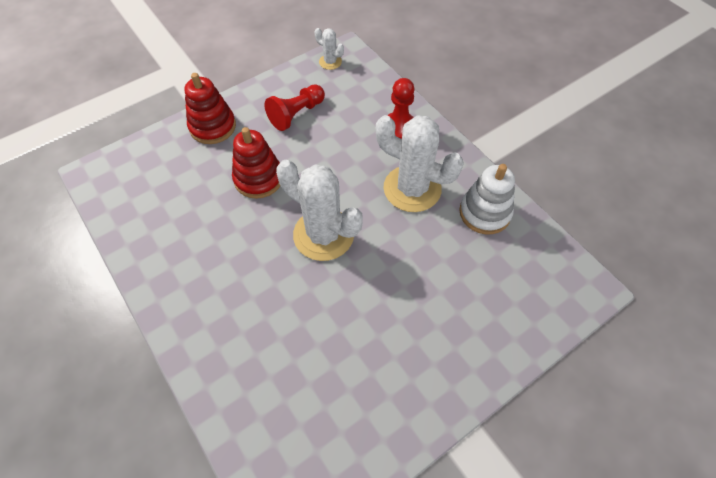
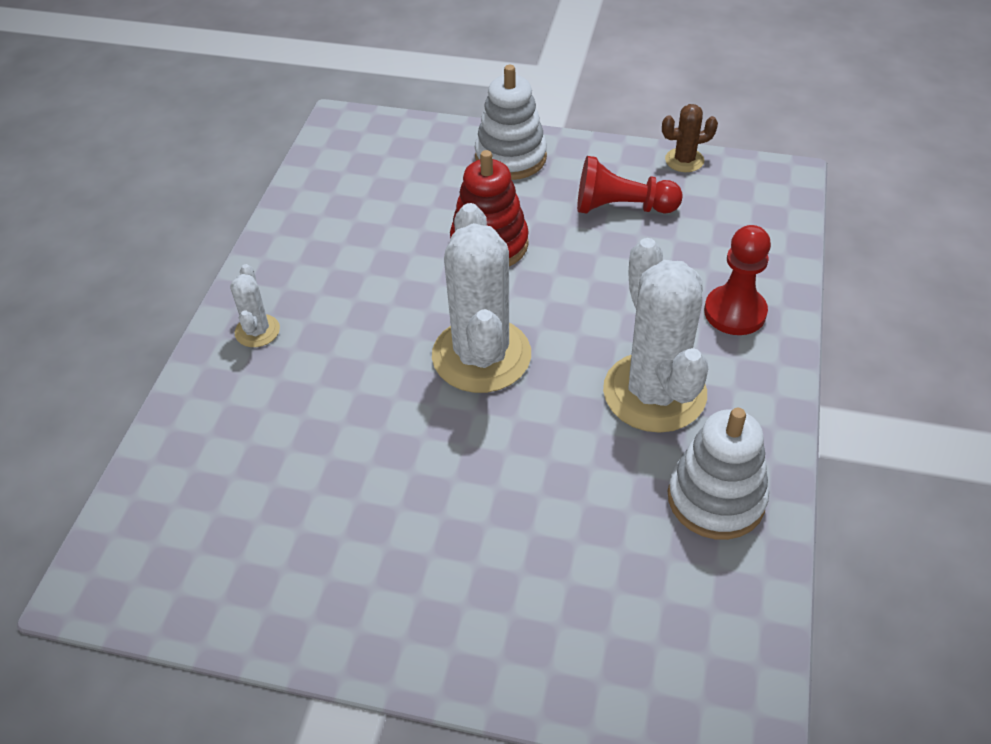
camera: 50 degrees right, 10 degrees down
(212, 127) = (510, 157): red stacking toy -> white stacking toy
(296, 71) = (684, 160): none -> brown cactus
(330, 62) = (744, 177): white cactus -> white cactus (257, 331)

